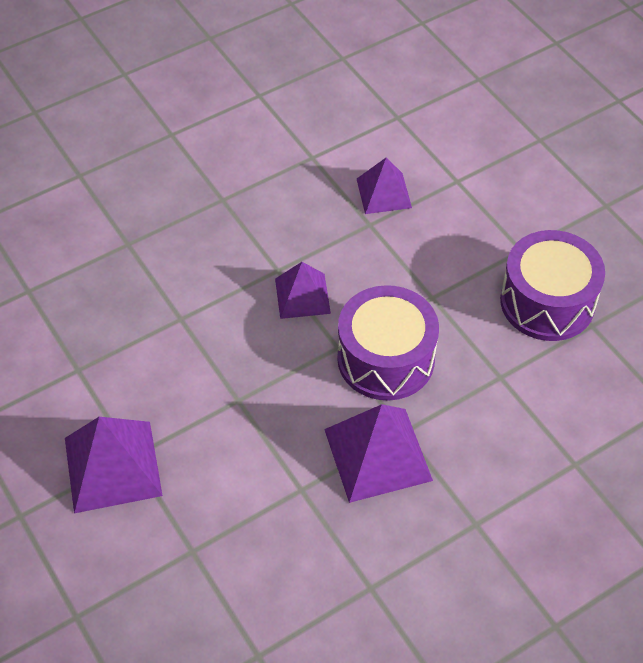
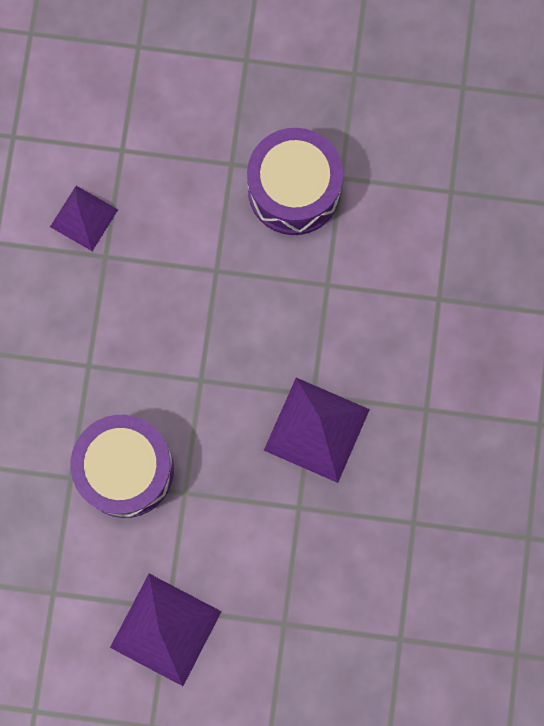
camera: 50 degrees left, 25 degrees up
(302, 295) = (130, 367): purple pyramid -> none
(386, 359) = (241, 353): purple drum -> purple drum (125, 469)

